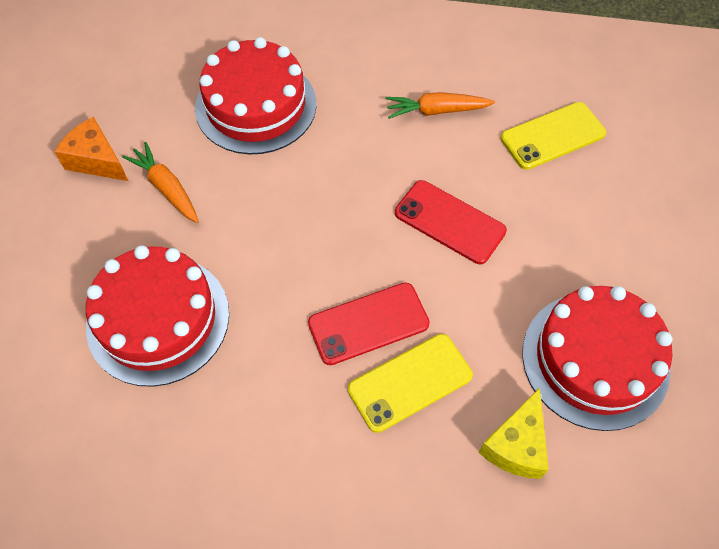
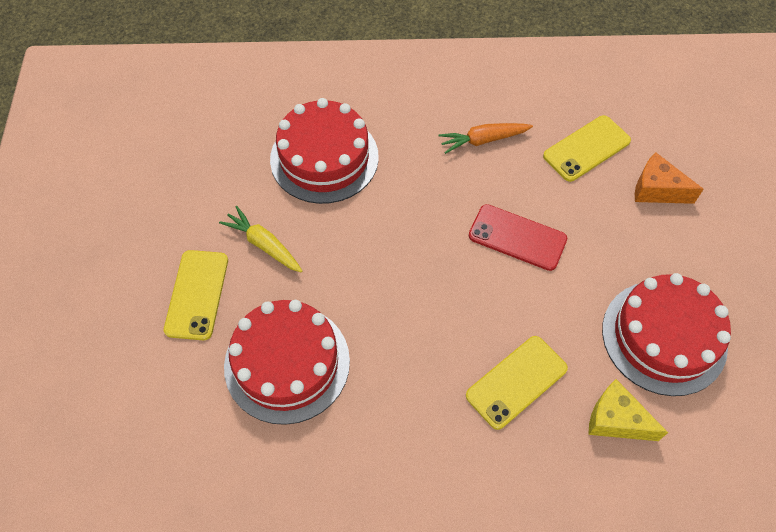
camera: 10 degrees left, 0 degrees up
(80, 230) = (197, 294): none -> yellow phone
(96, 160) = (194, 229): orange cheese -> orange cheese (657, 190)
(166, 188) = (263, 244): orange carrot -> yellow carrot
(368, 323) = (469, 337): red phone -> none
(516, 445) = (616, 420): yellow cheese -> yellow cheese turned 105 degrees clockwise

